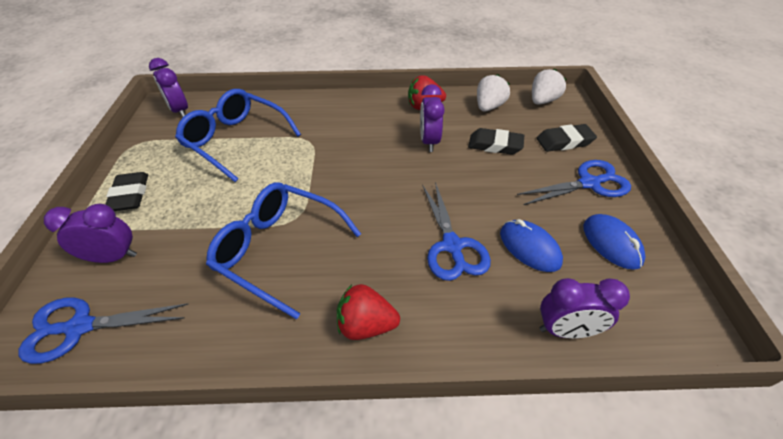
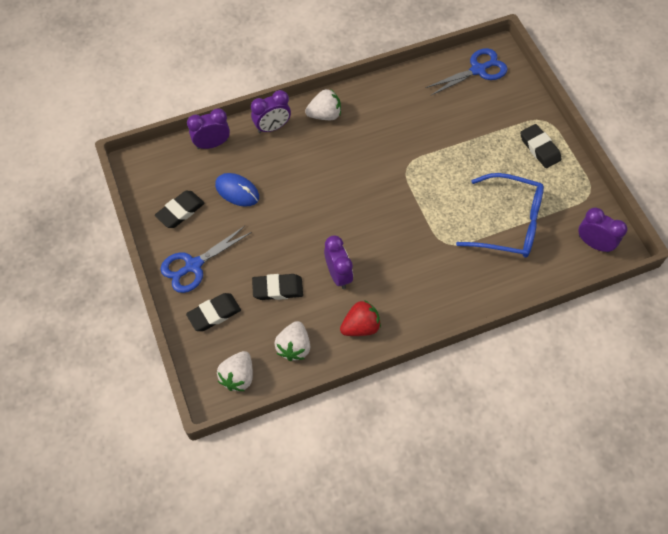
camera: 160 degrees right, 15 degrees up
(113, 257) = (501, 106): purple clock -> purple clock (272, 127)
(280, 250) = (401, 141): blue glasses -> none
(366, 325) = (325, 115): red strawberry -> white strawberry
(452, 246) = (290, 177): blue scissors -> none
(611, 243) = (180, 211): blue mouse -> black eraser

